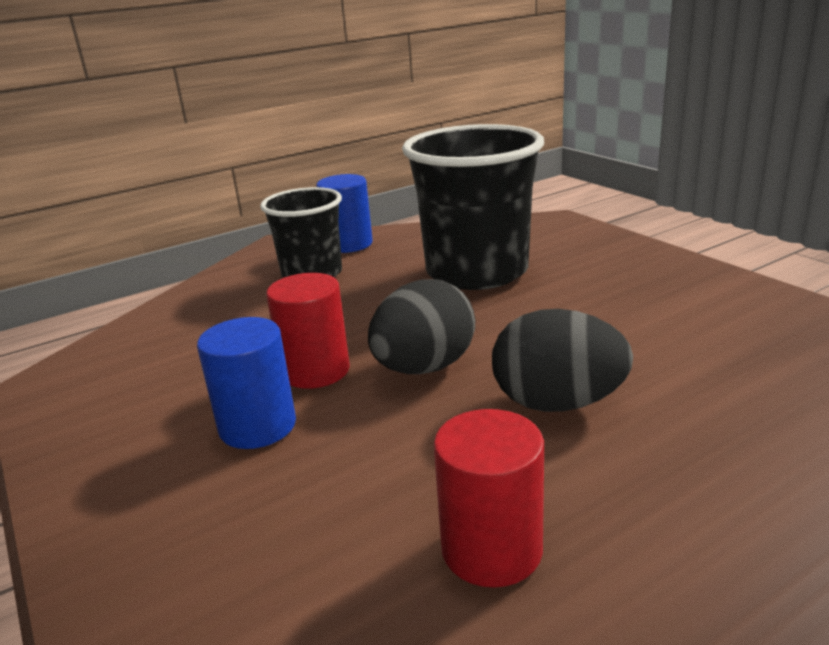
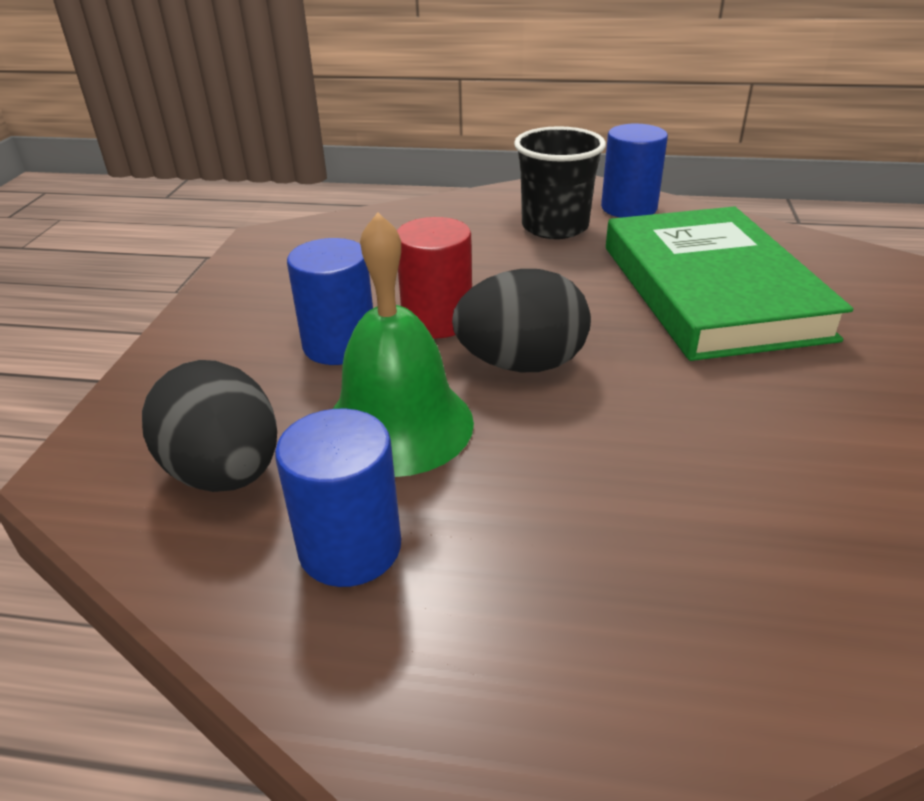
camera: 40 degrees right, 10 degrees up
(397, 452) = (398, 425): none -> green bell
(477, 272) = (711, 291): black cup -> green book
(491, 549) = (350, 547): red cylinder -> blue cylinder
(557, 403) = (585, 464): black egg -> black egg (225, 473)

